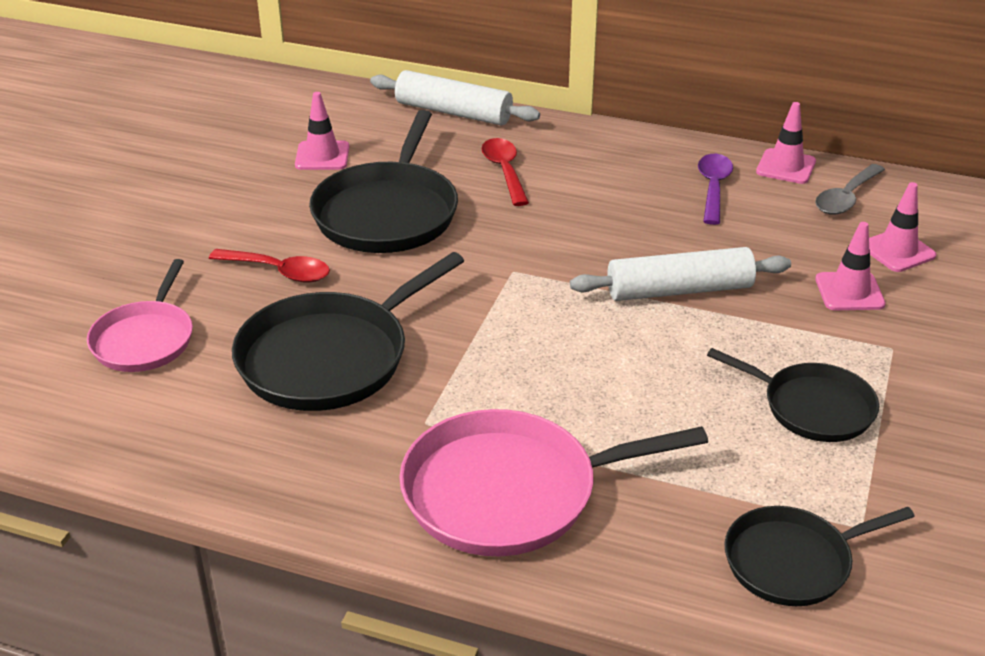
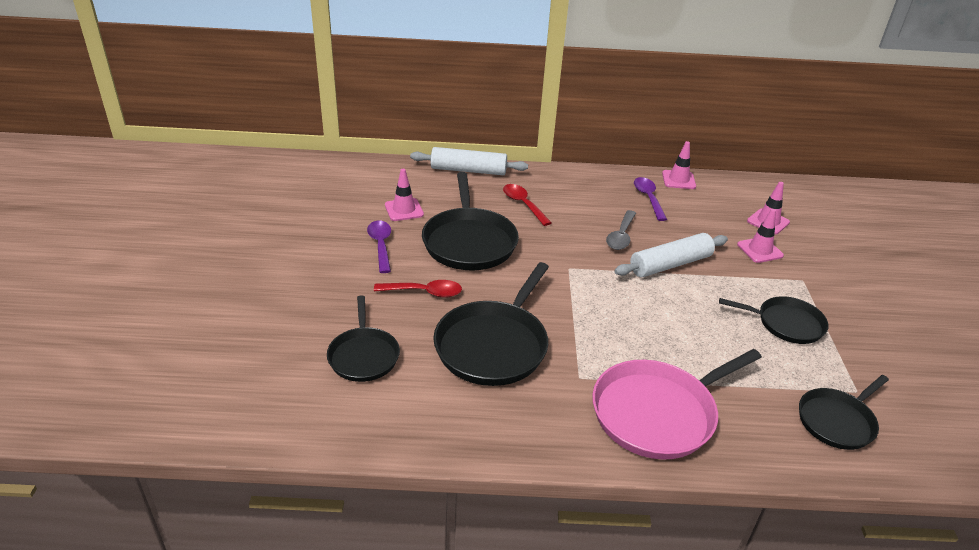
camera: 20 degrees left, 0 degrees up
(145, 339) = (363, 355): pink pan -> black pan
(259, 200) = (380, 245): none -> purple spoon
(846, 198) = (722, 194): grey spoon -> grey spoon (621, 236)

